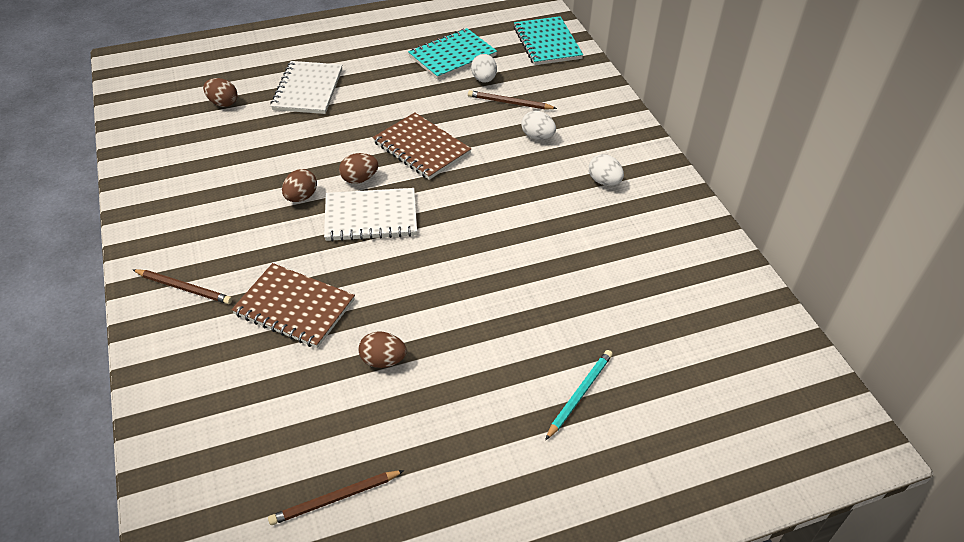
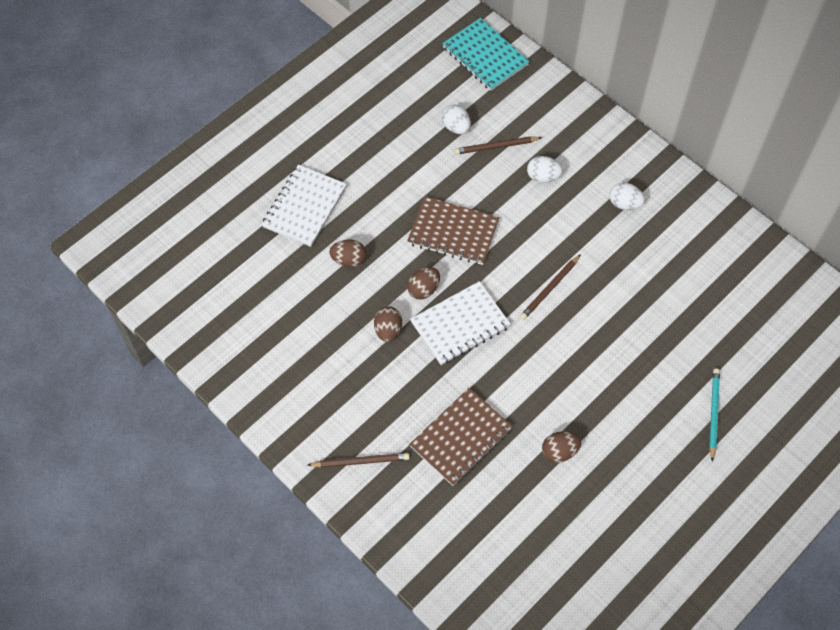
camera: 25 degrees left, 15 degrees up
(223, 103) = (238, 257): brown egg -> brown egg (349, 260)
(294, 307) = (461, 438): brown notebook -> brown notebook turned 45 degrees counterclockwise
(308, 89) = (304, 207): white notebook -> white notebook turned 45 degrees clockwise
(335, 499) = (599, 572): brown pencil -> brown pencil (550, 289)
(452, 56) = (409, 109): turquoise notebook -> none

